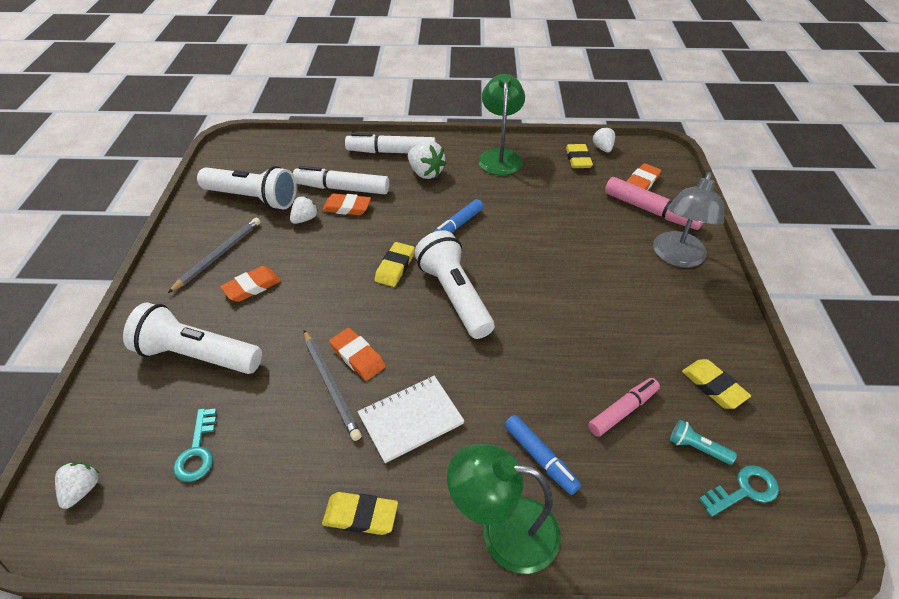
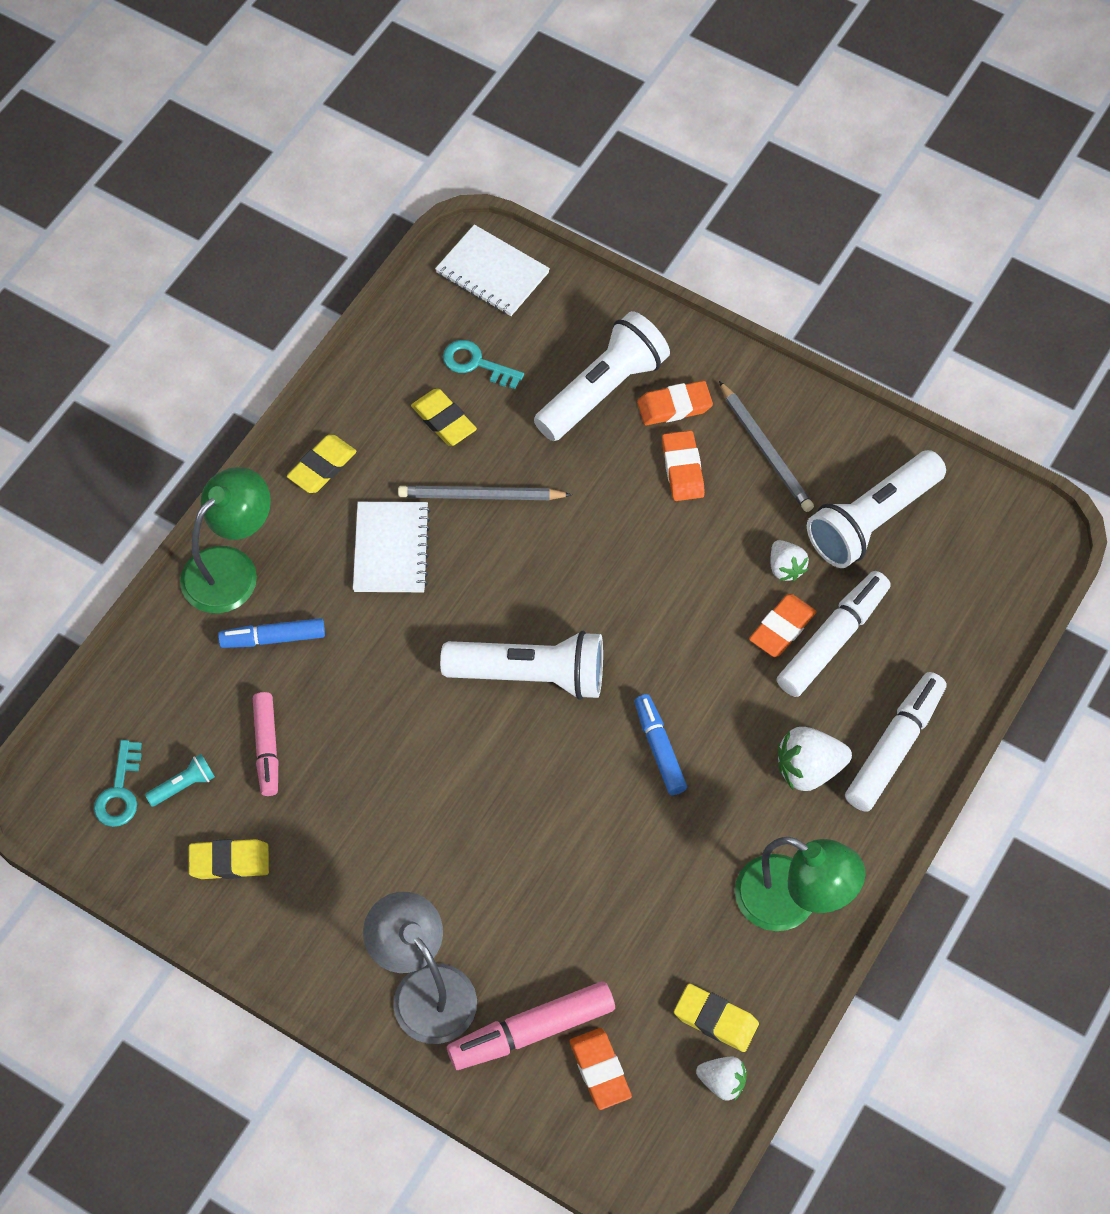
camera: 120 degrees right, 15 degrees up
(82, 490) = (492, 273): white strawberry -> white notebook
(357, 356) = (503, 535): orange eraser -> orange eraser (674, 406)
(395, 267) = (622, 634): yellow eraser -> yellow eraser (443, 420)

